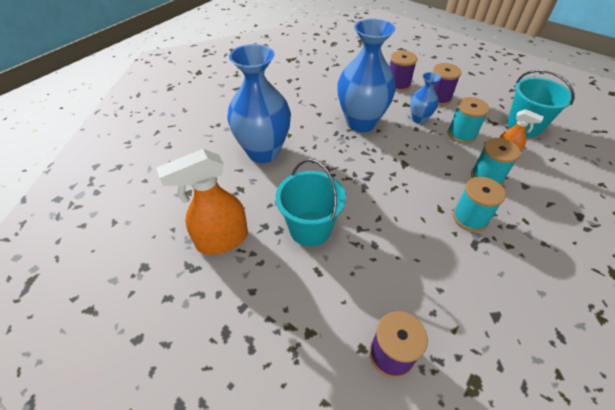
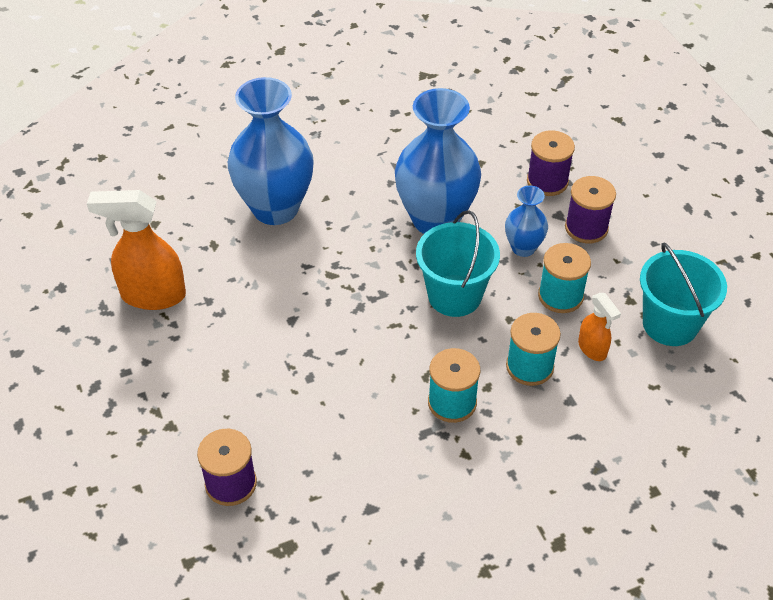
camera: 30 degrees right, 0 degrees up
(310, 228) = (254, 326): turquoise bucket -> turquoise bucket (454, 295)

